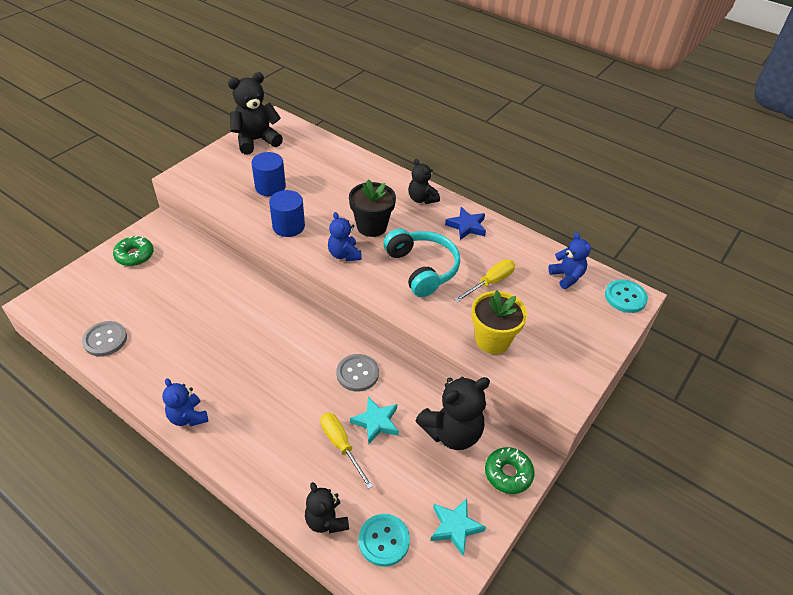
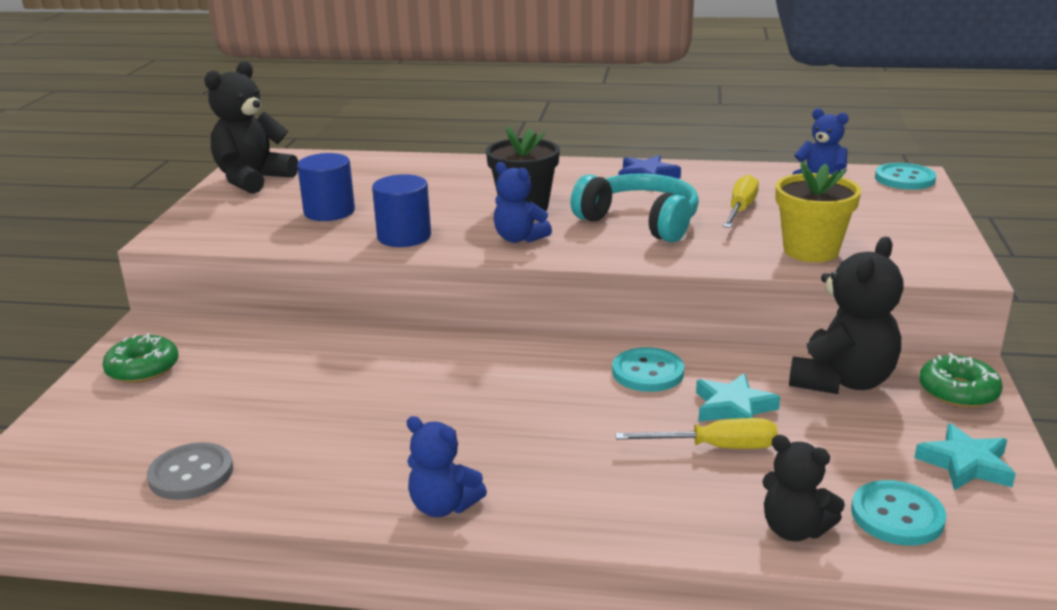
camera: 25 degrees left, 20 degrees down
(341, 445) = (715, 447): yellow screwdriver -> yellow screwdriver turned 150 degrees clockwise
(357, 373) = (648, 372): grey button -> turquoise button
(422, 199) = (559, 170): black teddy bear -> none

